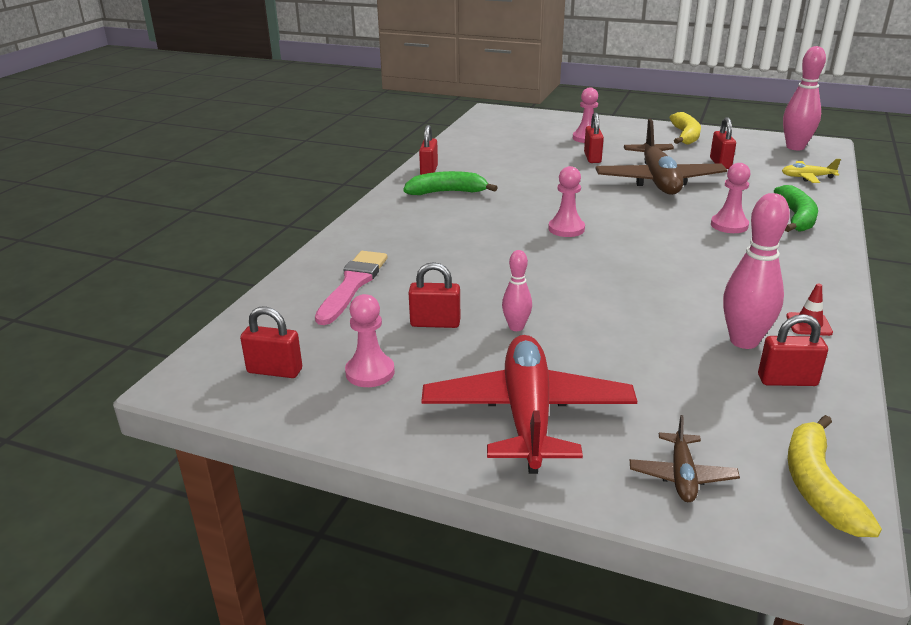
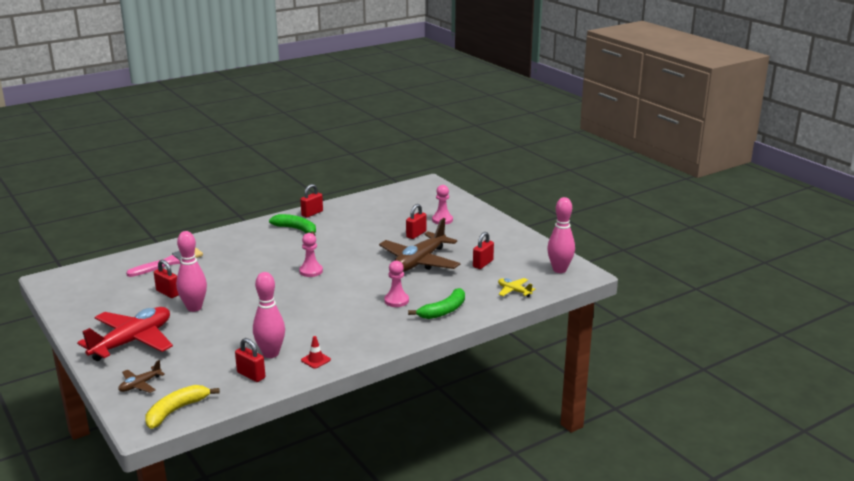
camera: 35 degrees right, 5 degrees down
(274, 371) = (81, 287): red padlock -> none
(370, 372) = (110, 302): pink pawn -> none
(516, 327) = (194, 308): pink bowling pin -> pink bowling pin, size x1.78
(685, 136) = (507, 238): yellow banana -> none

